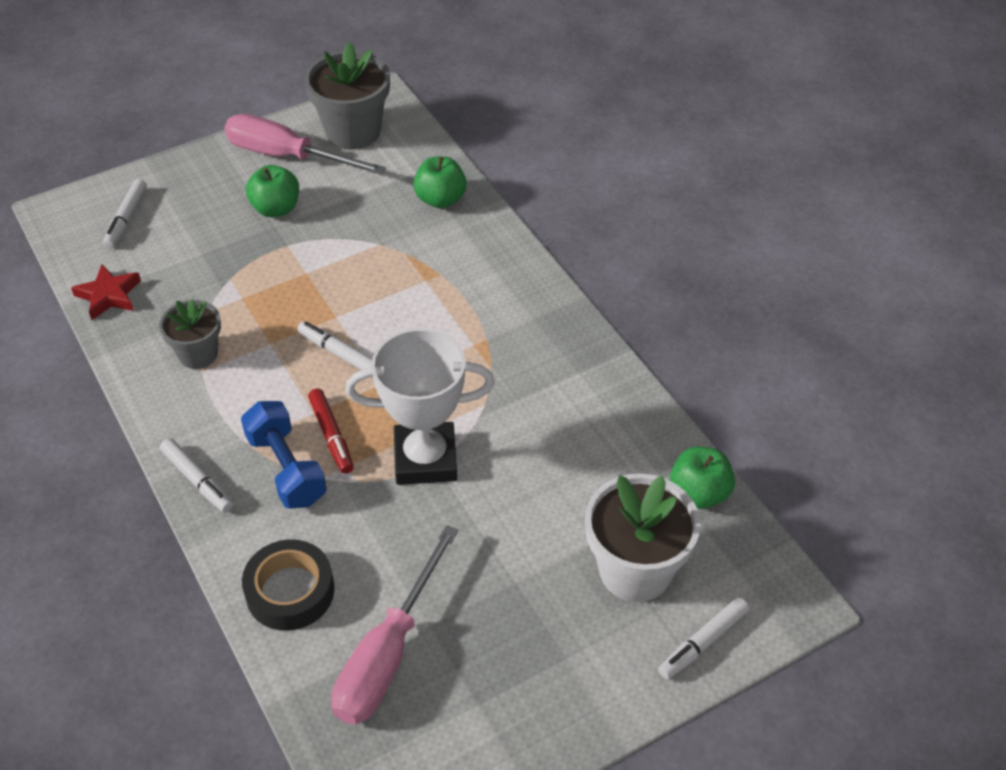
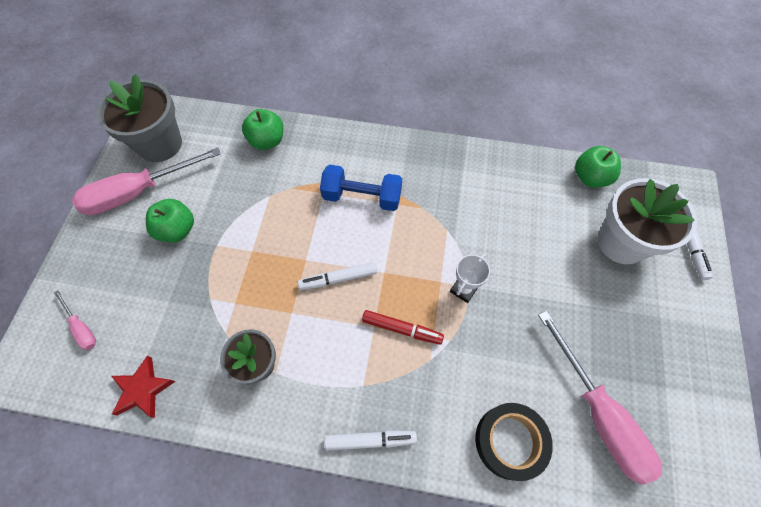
camera: 50 degrees left, 15 degrees up
(126, 219) = (81, 328): white marker -> pink screwdriver
(286, 469) = (407, 375): blue dumbbell -> blue dumbbell (362, 197)
(425, 459) = (463, 289): white trophy -> white trophy, size x0.47

